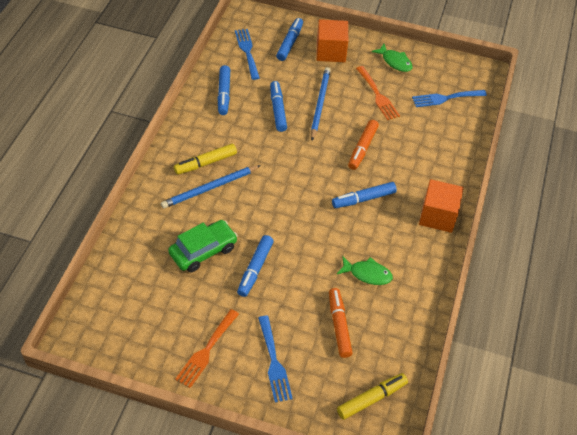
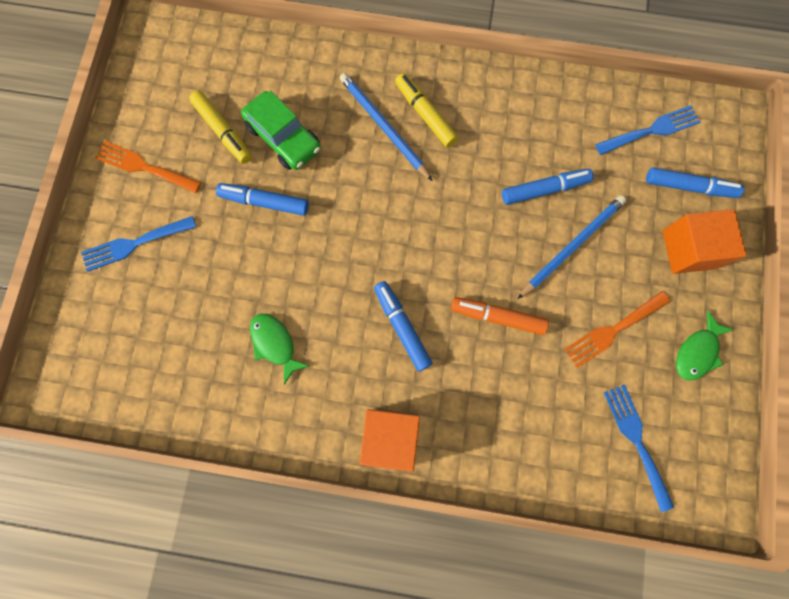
camera: 85 degrees right, 25 degrees up
(224, 94) = (556, 114): blue marker -> none
(320, 104) = (572, 246): blue pencil -> blue pencil turned 45 degrees counterclockwise
(339, 325) = (192, 315): orange marker -> none
(367, 274) = (275, 344): green fish -> green fish turned 135 degrees clockwise
(371, 399) = (92, 365): yellow marker -> yellow marker (223, 131)

